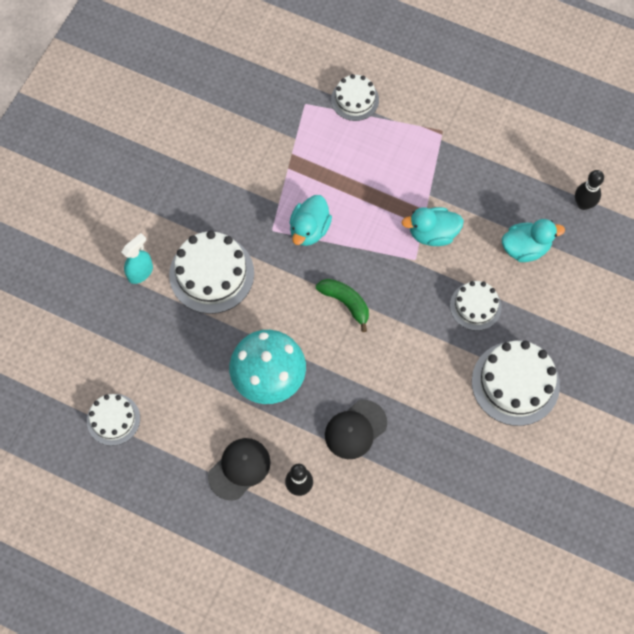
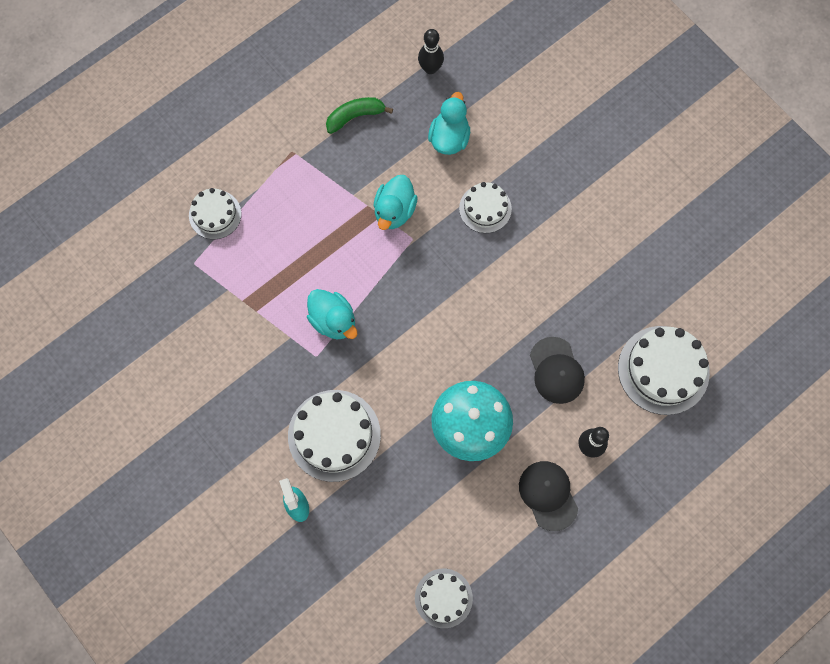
camera: 65 degrees left, 5 degrees up
(346, 303) = (426, 322): green banana -> green banana (355, 116)
(515, 383) = (574, 210): white cake -> white cake (663, 370)

